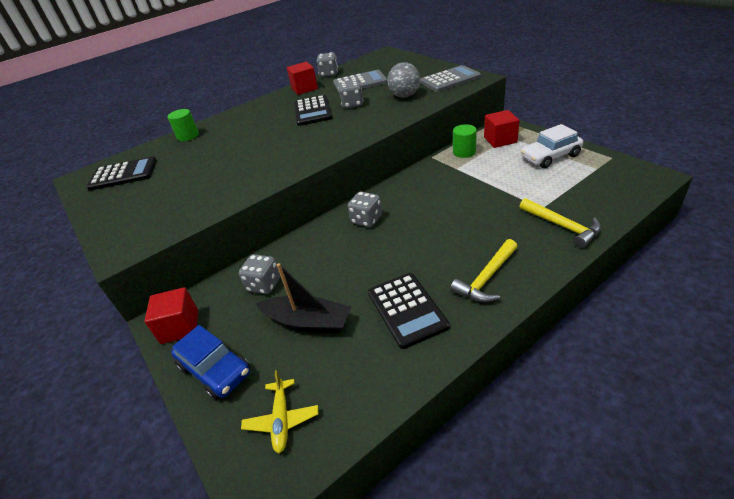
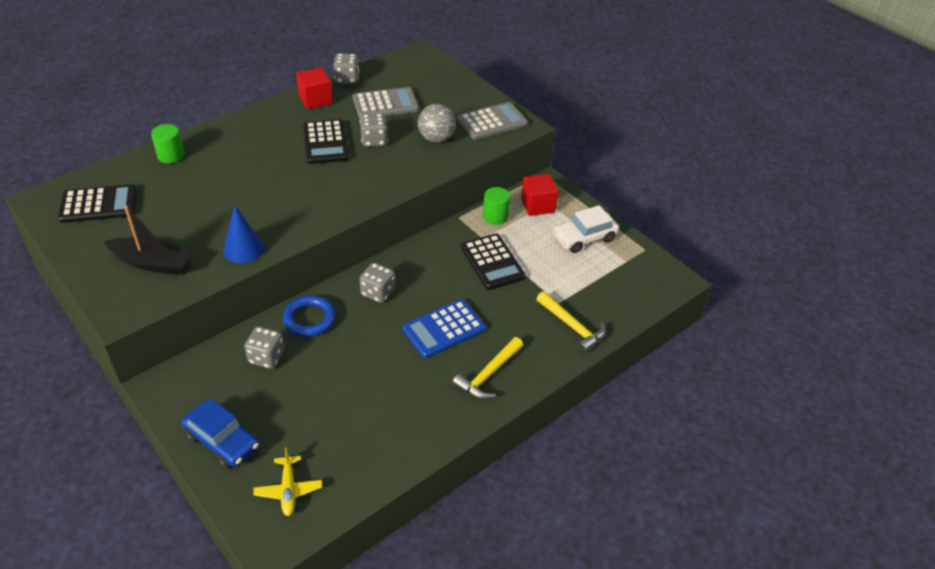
camera: 10 degrees left, 5 degrees up
(180, 326) = (180, 394): red cube -> none
(239, 189) = (243, 249): none -> blue cone
(305, 248) = (309, 319): none -> blue ring
(308, 322) = (312, 402): black boat -> black boat (152, 263)
(407, 309) = (409, 398): black calculator -> black calculator (492, 262)
(433, 242) = (444, 329): none -> blue calculator

